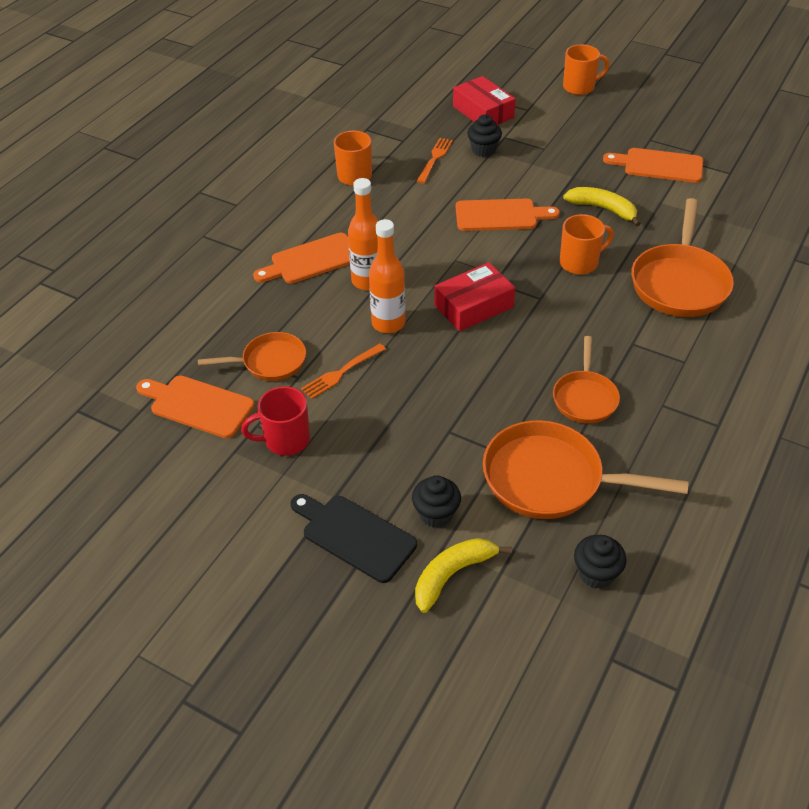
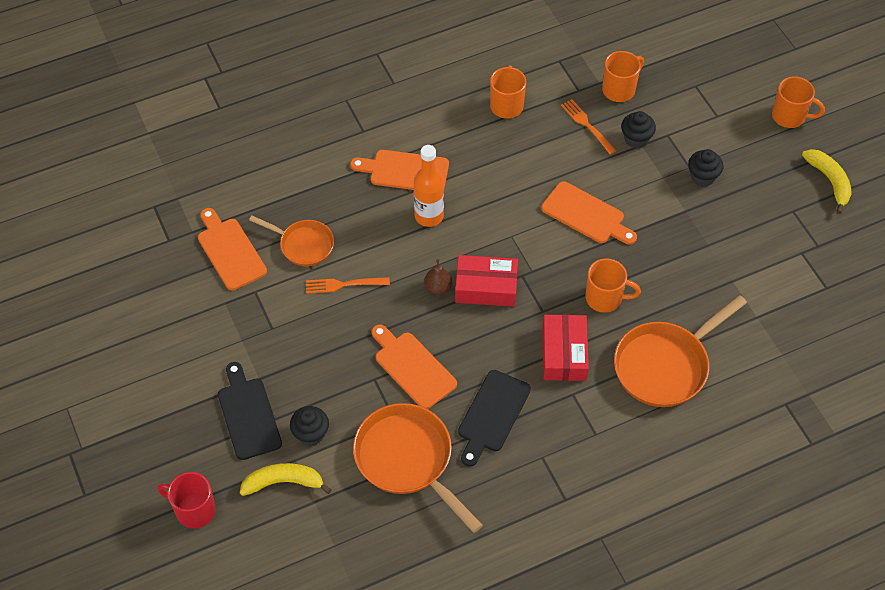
camera: 35 degrees right, 10 degrees up
(285, 440) = (263, 315): red mug -> red mug (194, 510)
(388, 323) = (411, 263): orange bottle -> none
(432, 329) = (438, 288): none -> brown pear
(435, 126) = (619, 89): none -> orange mug
(435, 159) = (587, 125): orange fork -> orange fork turned 90 degrees counterclockwise
(483, 112) = (675, 97): red box -> red box (564, 353)
(585, 397) = (492, 415): orange pan -> black cutting board
(596, 573) = (372, 544): black cupcake -> black cupcake (702, 177)
(603, 209) = (676, 259): yellow banana -> yellow banana (829, 181)
(659, 165) = (771, 243): orange cutting board -> orange cutting board (412, 367)

